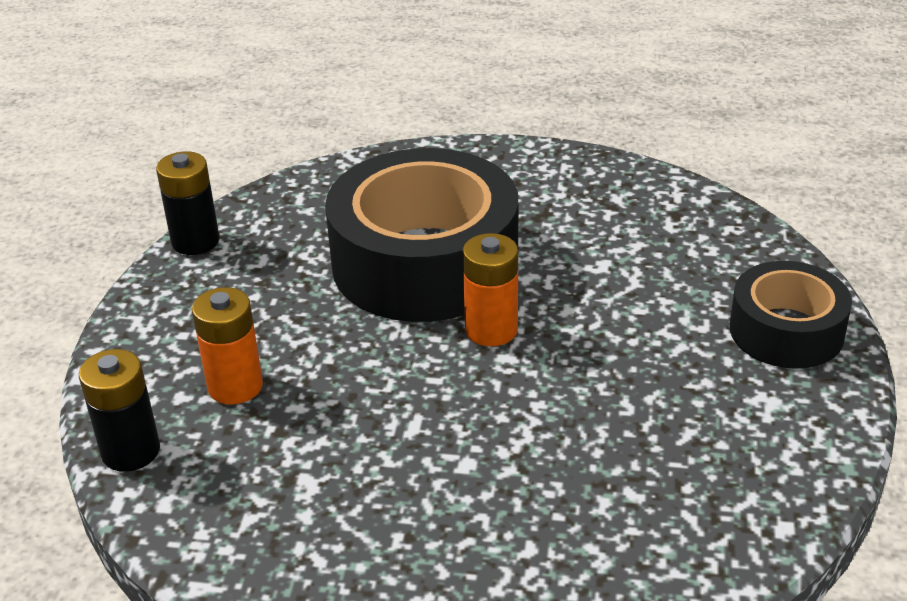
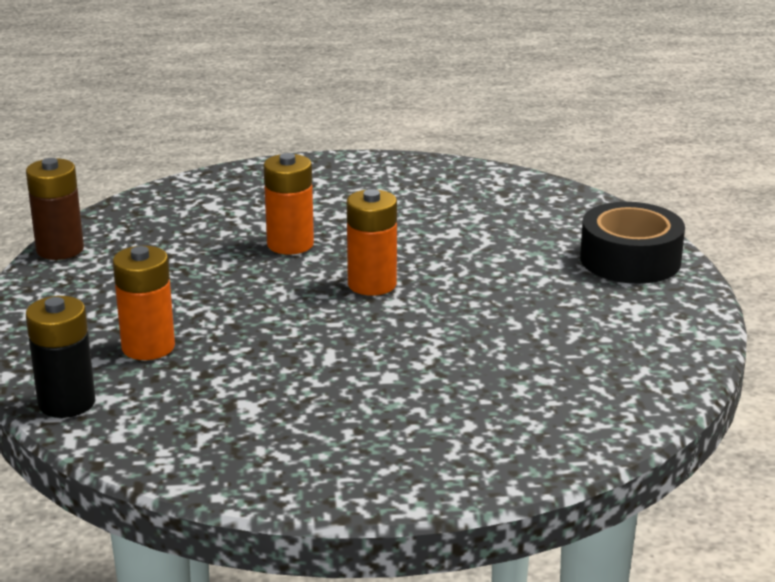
camera: 15 degrees left, 10 degrees down
(195, 241) = (60, 250): black battery -> brown battery
(425, 262) = (290, 244): black tape -> orange battery

